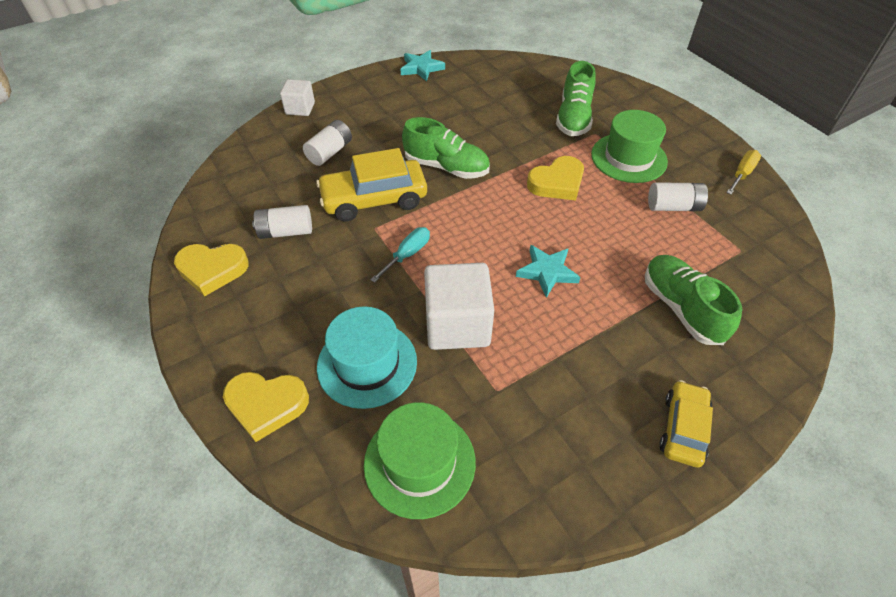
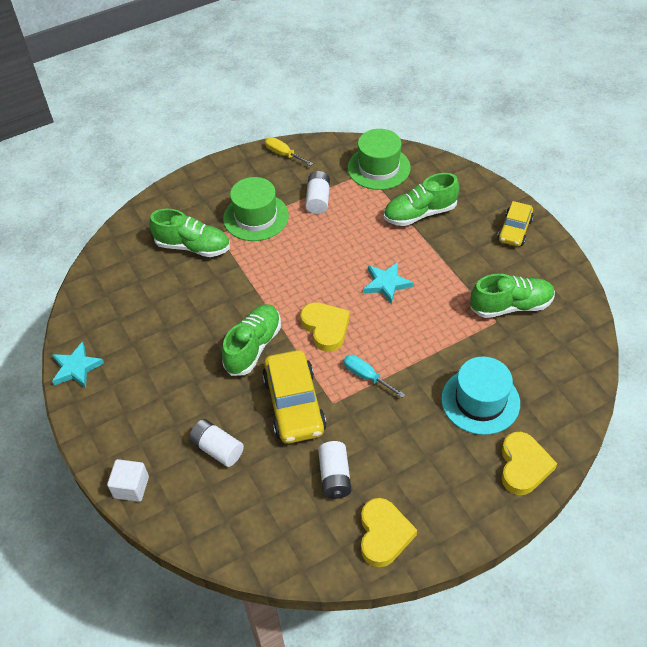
camera: 85 degrees left, 0 degrees up
(419, 462) = (556, 366): green hat -> green hat (378, 168)
(457, 324) = (440, 343): white cube -> none
(526, 411) = (511, 306): none -> green shoe
(557, 183) = (283, 268): yellow heart -> yellow heart (325, 328)
(683, 428) = (514, 230): yellow car -> yellow car turned 90 degrees counterclockwise

